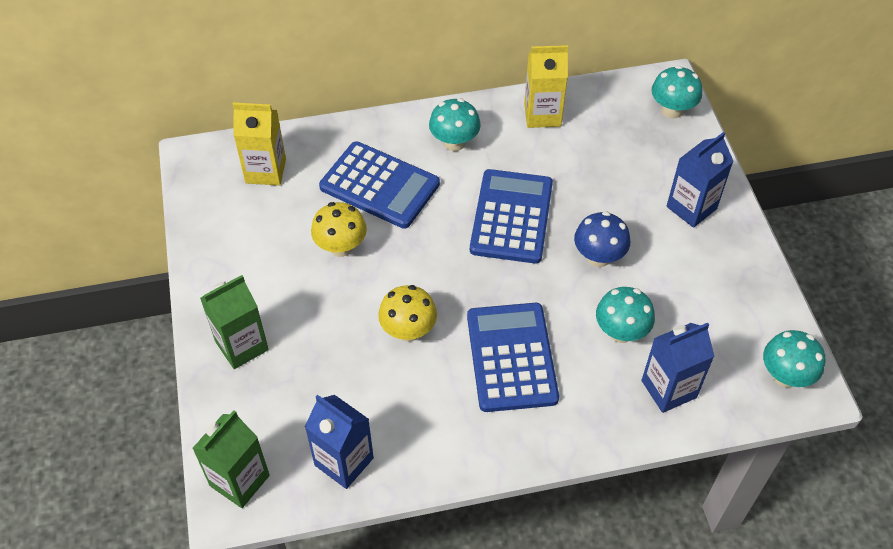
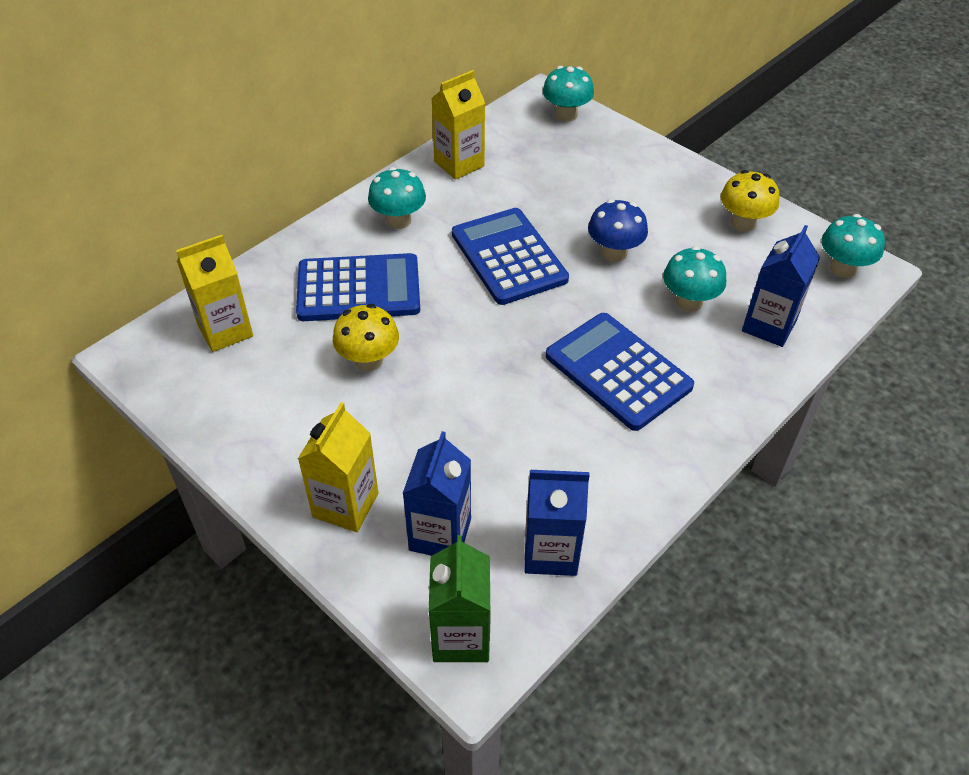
camera: 35 degrees left, 5 degrees down
(242, 346) = (345, 505): green carton -> yellow carton
(408, 330) = (503, 399): yellow mushroom -> yellow mushroom (743, 223)
(691, 208) = (652, 180): blue carton -> blue carton (440, 534)

